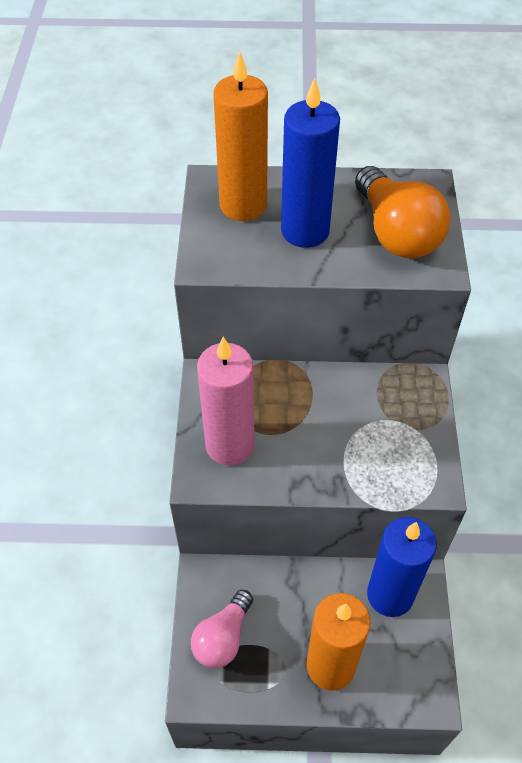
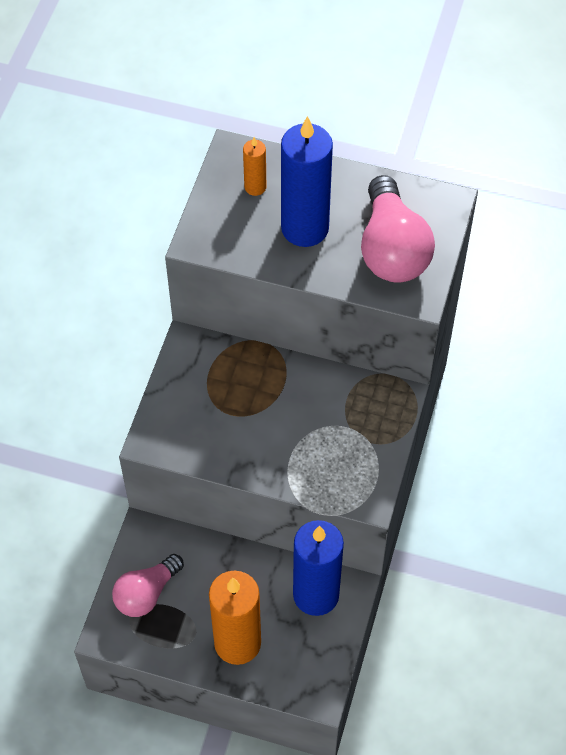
camera: 15 degrees right, 5 degrees up
(229, 445) = (189, 416): pink candle -> none
(243, 205) = (255, 187): orange candle -> orange candle, size x0.47
(396, 233) = (392, 249): orange light bulb -> pink light bulb

